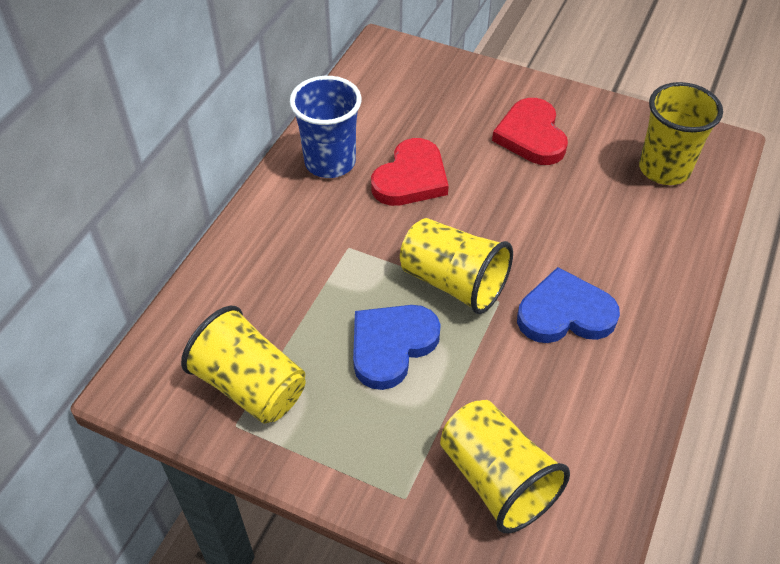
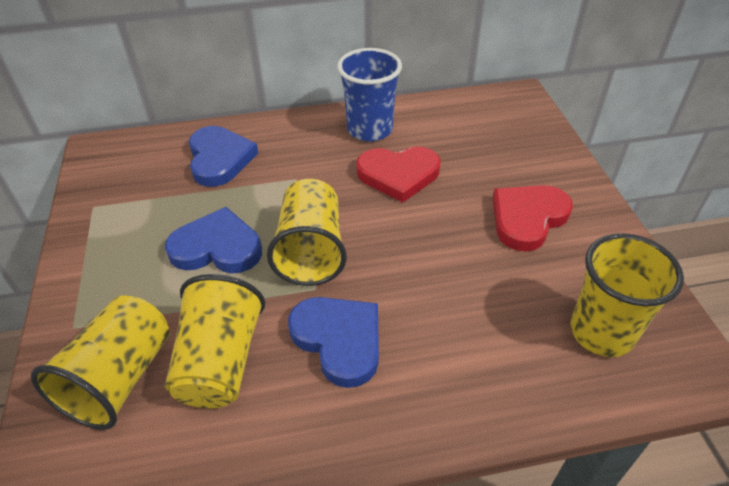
camera: 55 degrees right, 5 degrees down
(250, 386) = (131, 196): yellow cup -> yellow cup (221, 361)
(261, 290) = (219, 159): none -> blue heart

